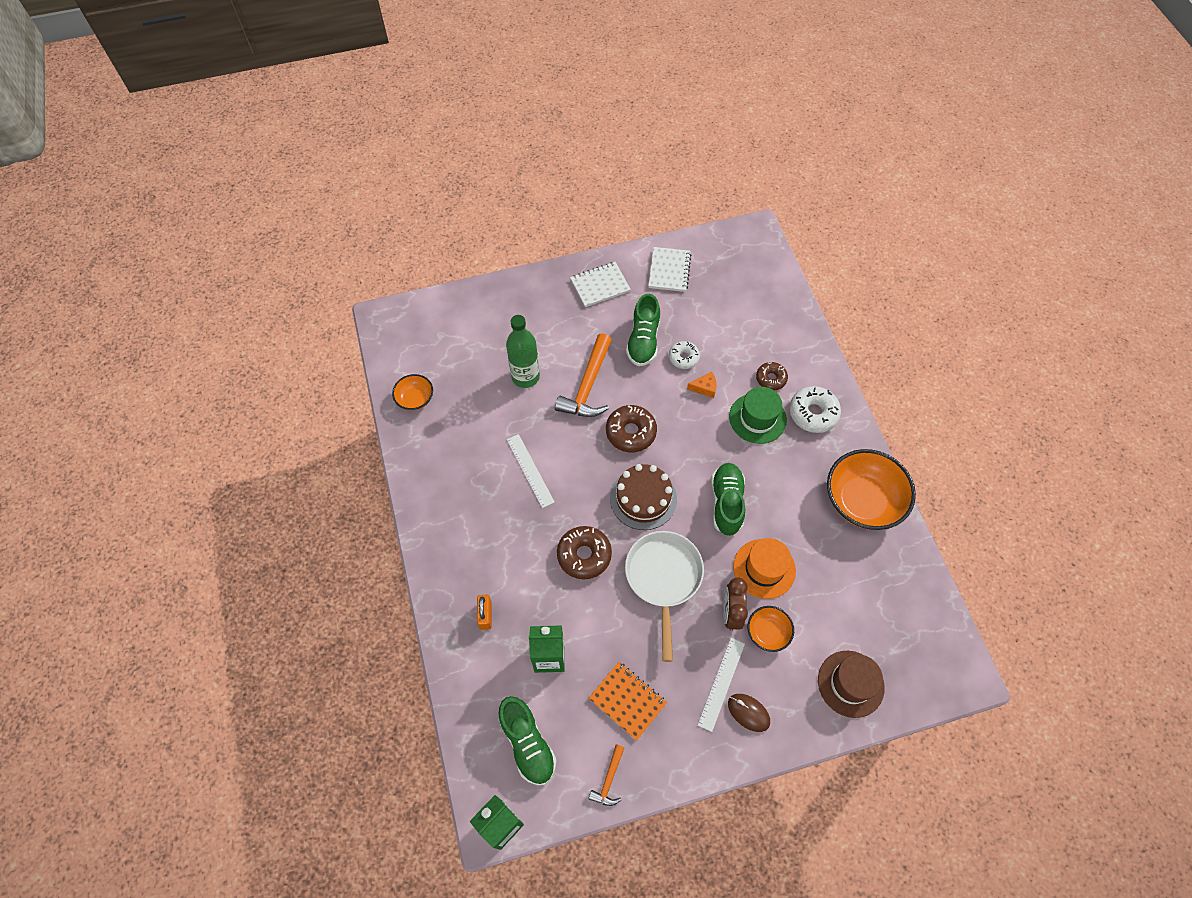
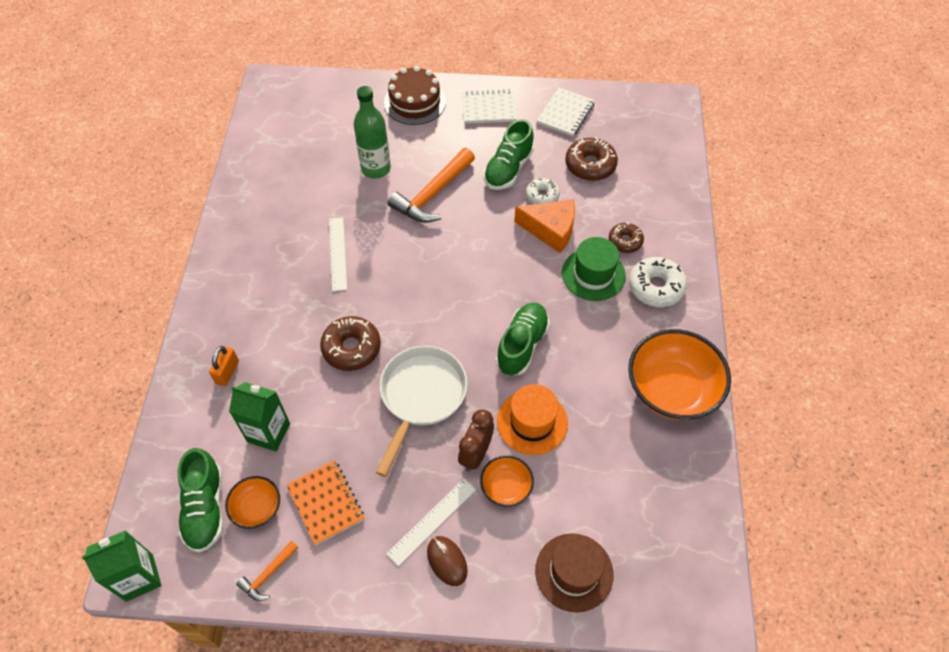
camera: 20 degrees right, 5 degrees down
(415, 399) = (262, 158): orange bowl -> orange bowl (257, 508)
(631, 432) = (455, 249): brown donut -> brown donut (590, 165)
(643, 498) = (437, 314): brown cake -> brown cake (415, 102)
(704, 388) = (550, 230): orange cheese -> orange cheese, size x1.90

